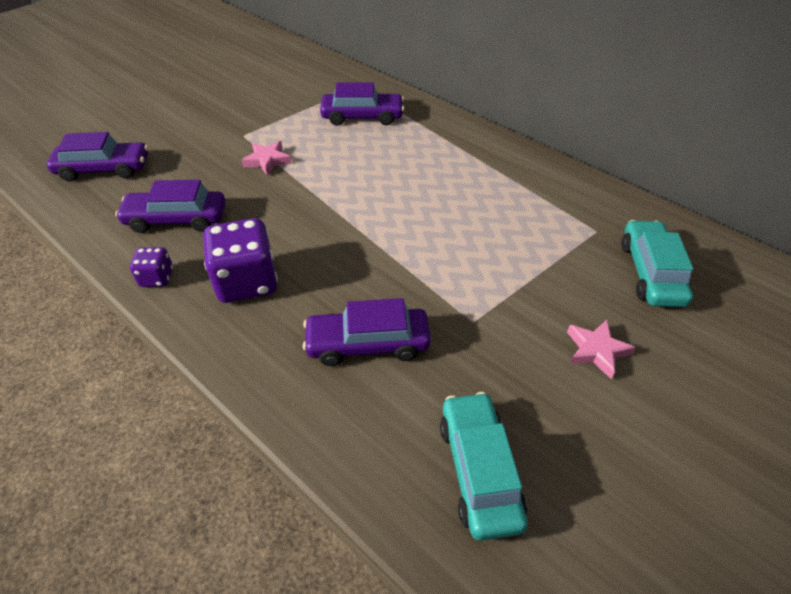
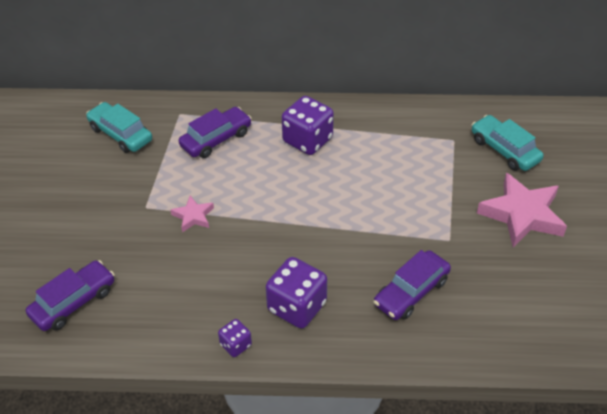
camera: 40 degrees left, 0 degrees up
(176, 219) = (190, 300): purple car -> none
(440, 156) = (307, 140): none -> purple dice
(479, 471) = (533, 314): turquoise car -> turquoise car (120, 134)
(596, 351) = (522, 214): pink star -> pink star, size x1.99

